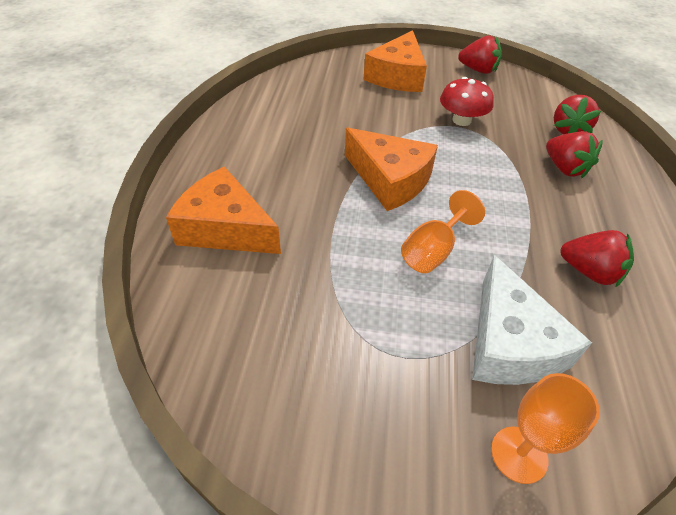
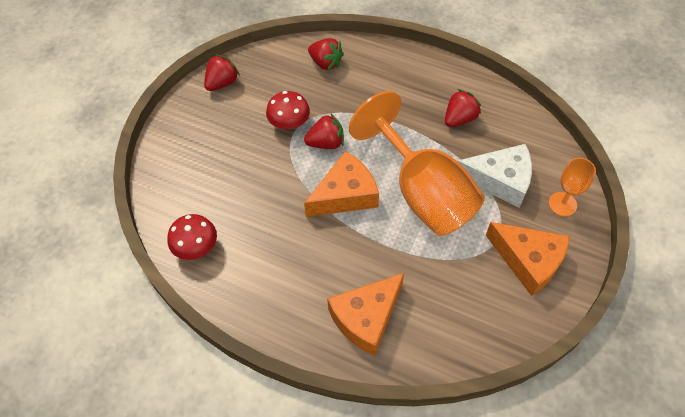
camera: 70 degrees left, 10 degrees up
(278, 94) = (196, 247): none -> red mushroom
(397, 76) = (206, 144): orange cheese -> orange cheese (528, 261)
(433, 251) = (423, 192): orange goblet -> orange goblet, size x2.27
(565, 168) = (366, 86): red strawberry -> red strawberry (326, 143)

